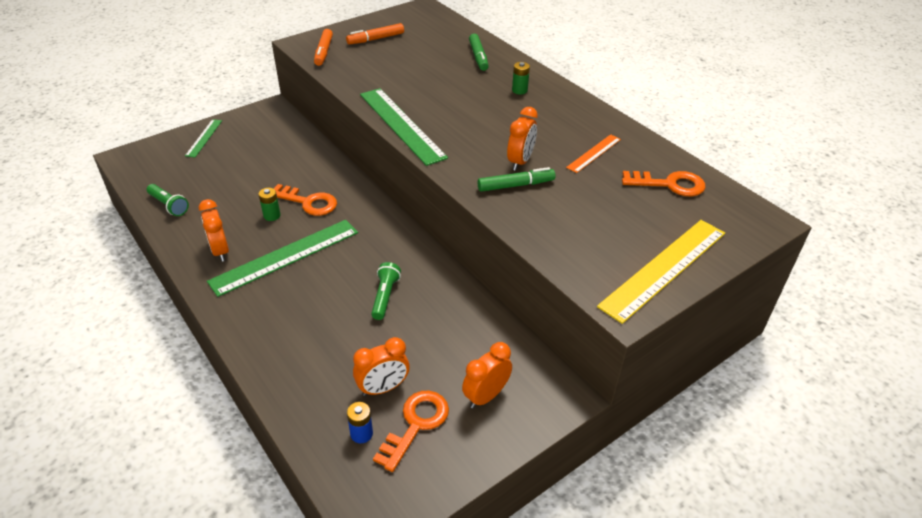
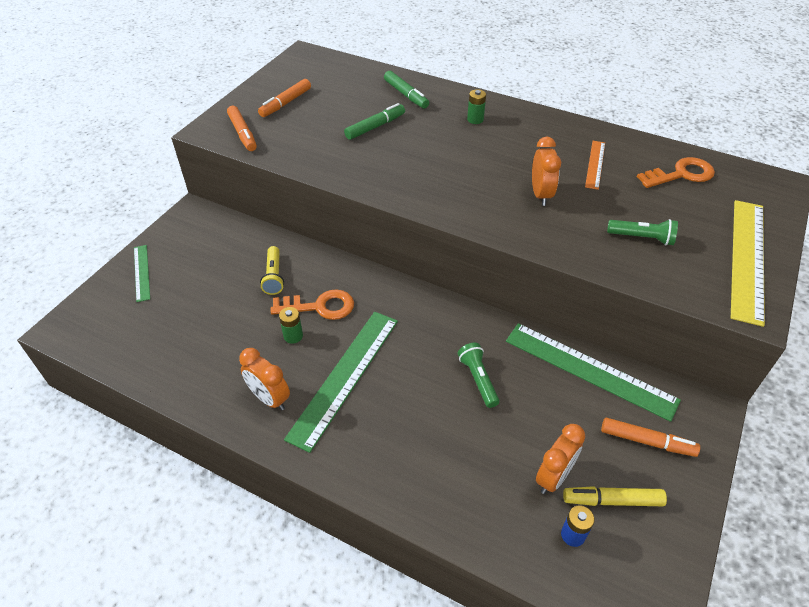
camera: 25 degrees left, 5 degrees up
(169, 205) = (166, 368): green flashlight -> green flashlight (642, 238)
(292, 170) = (274, 276): none -> yellow flashlight
(401, 125) = (396, 192): green ruler -> green ruler (589, 370)
(416, 424) = (612, 500): orange key -> yellow marker
(486, 396) = (647, 441): orange clock -> orange marker
(516, 185) = (558, 221): green marker -> green marker (375, 127)

